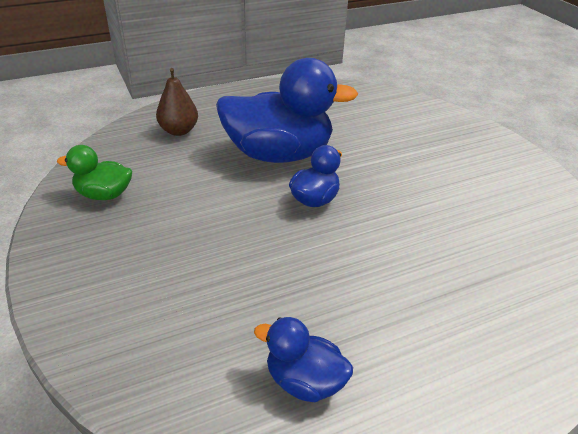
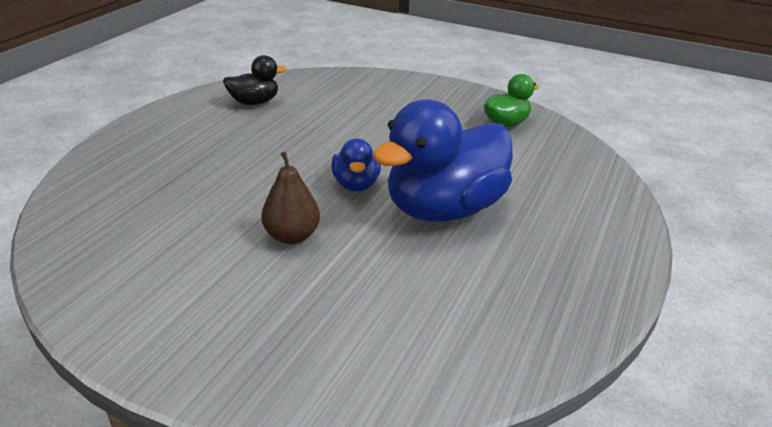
camera: 140 degrees right, 5 degrees down
(179, 131) = (567, 188): brown pear -> brown pear (292, 236)
(304, 381) = (254, 102): blue duck -> black duck

